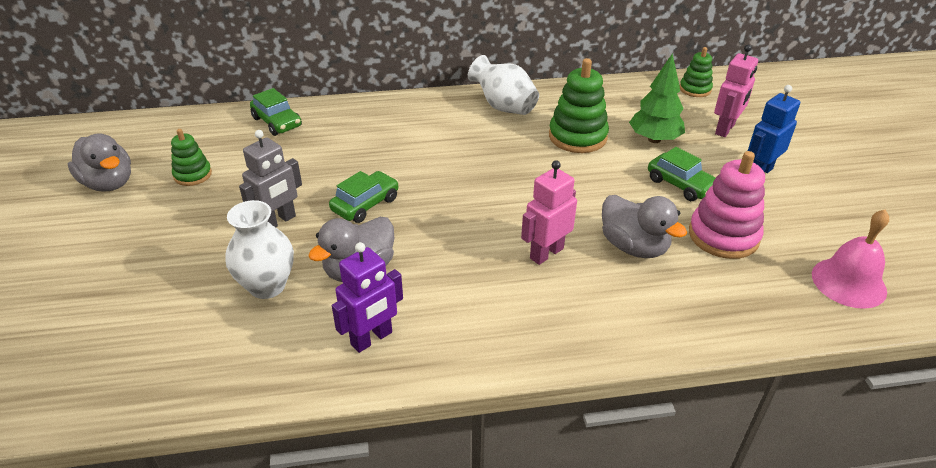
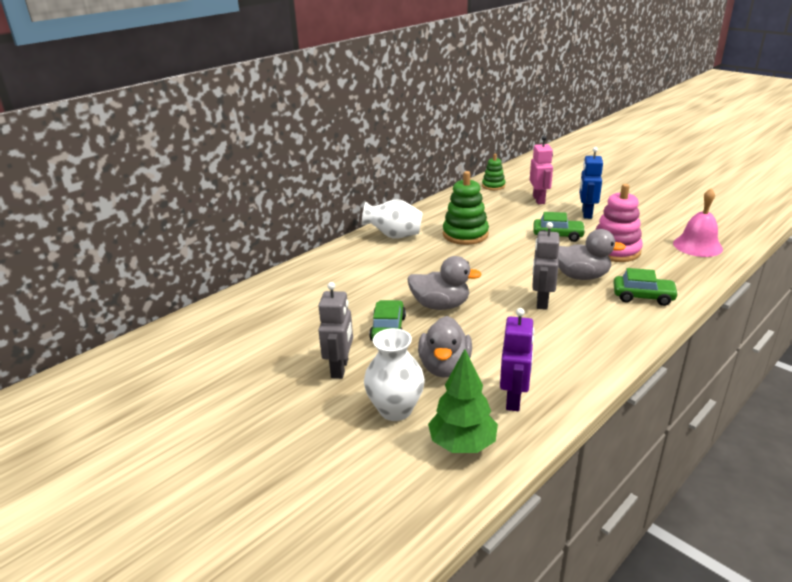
camera: 35 degrees left, 10 degrees down
(109, 183) = (143, 414): grey duck -> grey duck (440, 305)
(193, 175) = (217, 373): green stacking toy -> none
(277, 122) = (236, 309): green car -> green car (643, 296)
(546, 253) = (541, 301): pink robot -> grey robot
(654, 139) = (510, 219): green tree -> green tree (462, 444)

